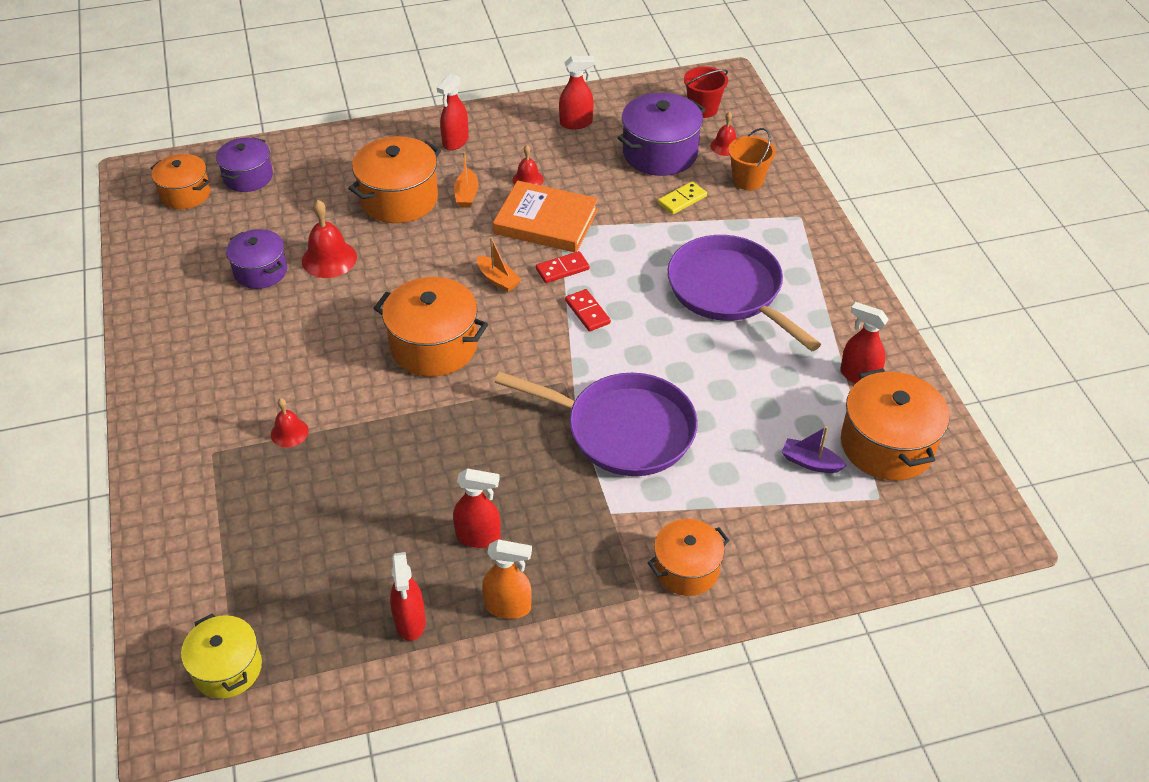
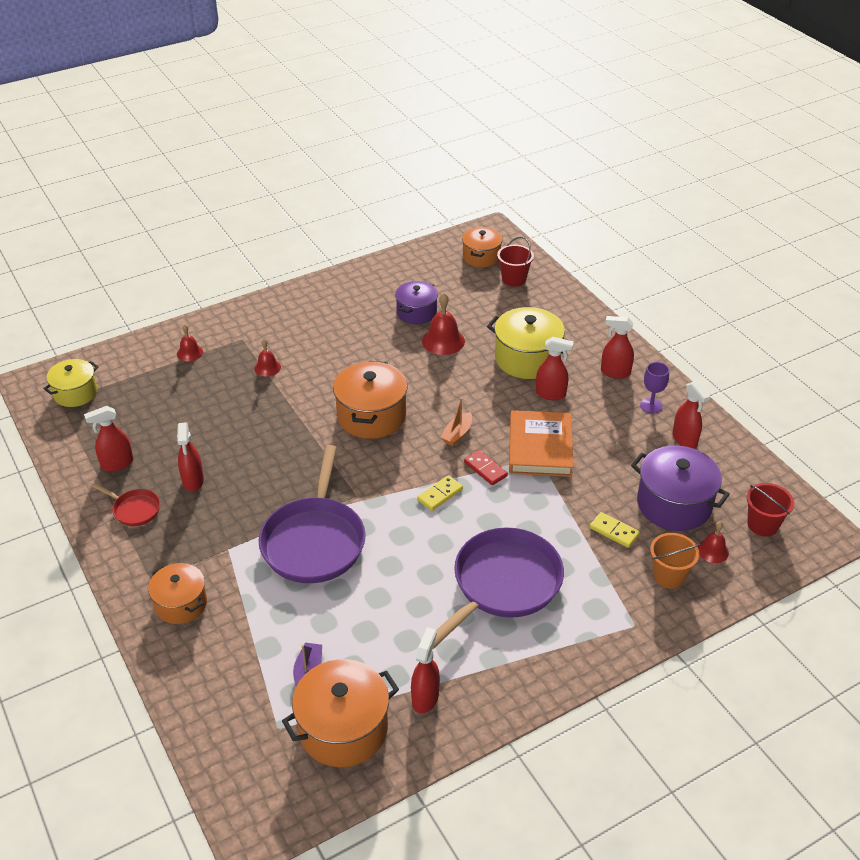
camera: 75 degrees right, 5 degrees down
(248, 177) = (514, 279): purple pot -> red bucket
(399, 199) = (527, 359): orange pot -> yellow pot
(466, 195) = (551, 394): orange boat -> red spray bottle
(508, 607) = (134, 509): orange spray bottle -> red pan
(518, 131) = (651, 406): none -> purple goblet
(528, 179) = (589, 425): red bell -> red bell (190, 353)
(587, 312) = (440, 494): red domino -> yellow domino

